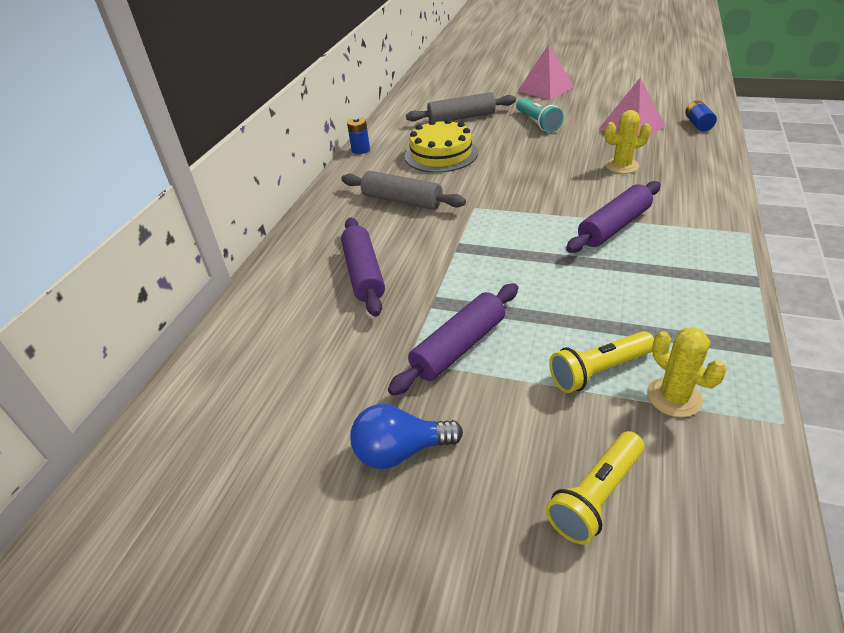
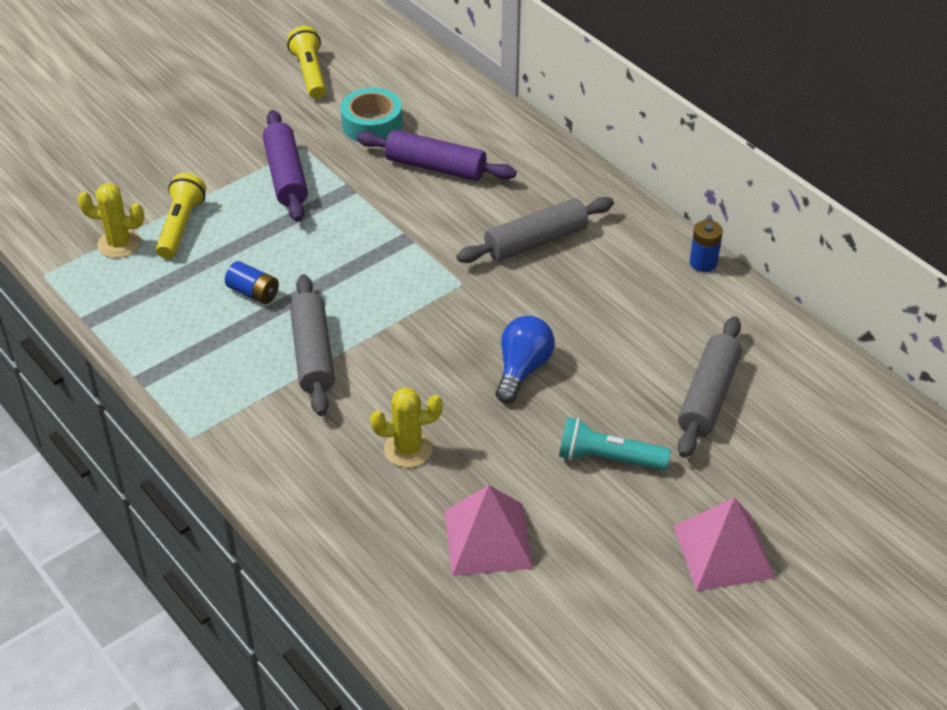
camera: 120 degrees right, 5 degrees up
(335, 337) = (372, 124): none -> turquoise tape
(400, 451) = (234, 113): blue light bulb -> blue light bulb (522, 369)
(441, 154) = (613, 321): yellow cake -> none
(596, 496) = (112, 167): yellow flashlight -> yellow flashlight (310, 73)
(613, 226) = (313, 354): purple rolling pin -> grey rolling pin
(622, 166) = (408, 449): yellow cactus -> yellow cactus turned 60 degrees clockwise
(698, 124) = (417, 613): blue battery -> blue battery (253, 292)

